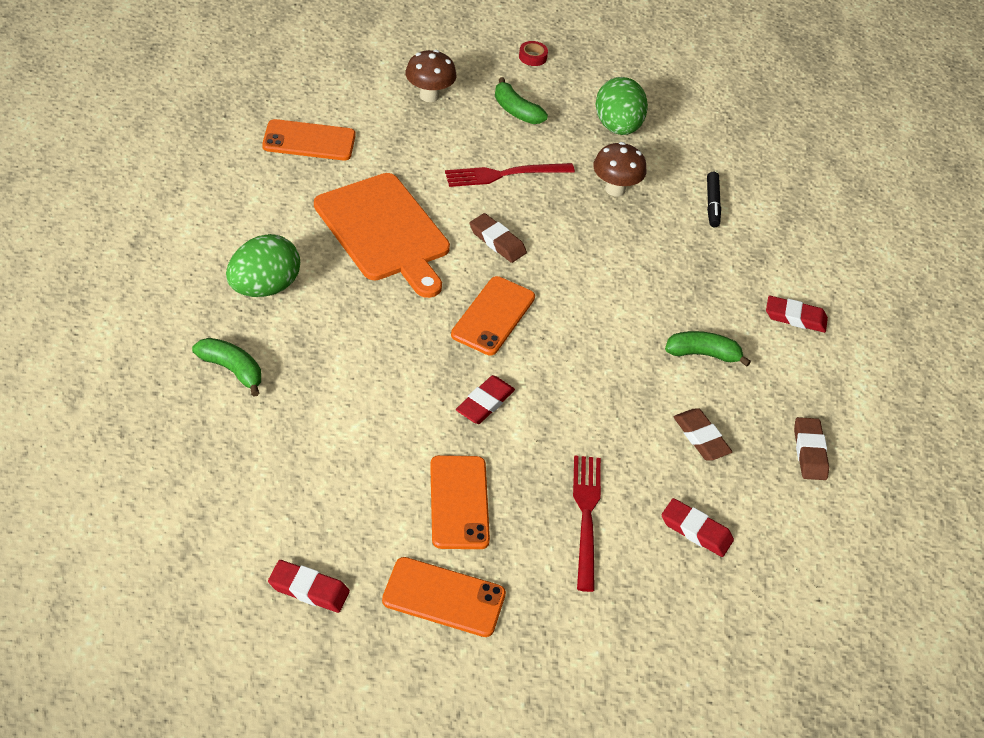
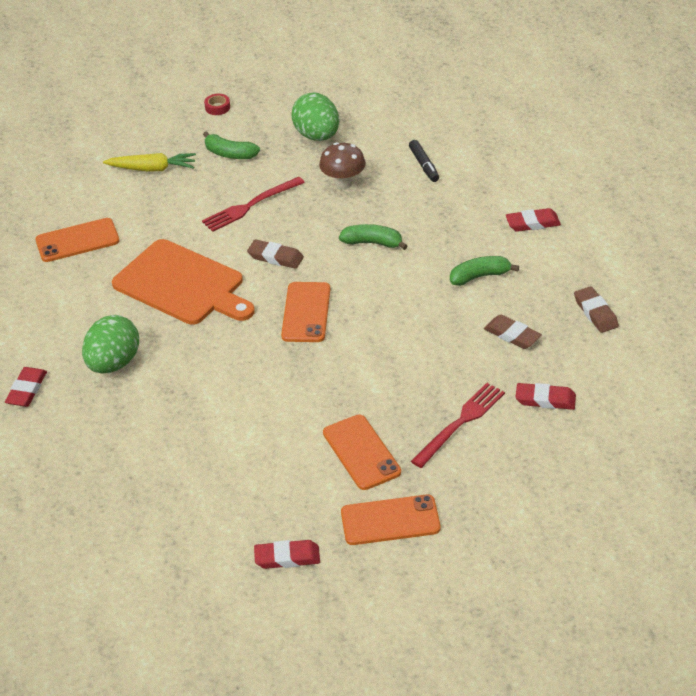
camera: 15 degrees left, 5 degrees down
(231, 369) = (127, 432): green banana -> green banana (372, 243)
(429, 95) = (152, 169): brown mushroom -> yellow carrot
(485, 403) = (338, 376): red eraser -> red eraser (27, 390)
(586, 516) = (460, 423): red fork -> red fork turned 60 degrees clockwise

